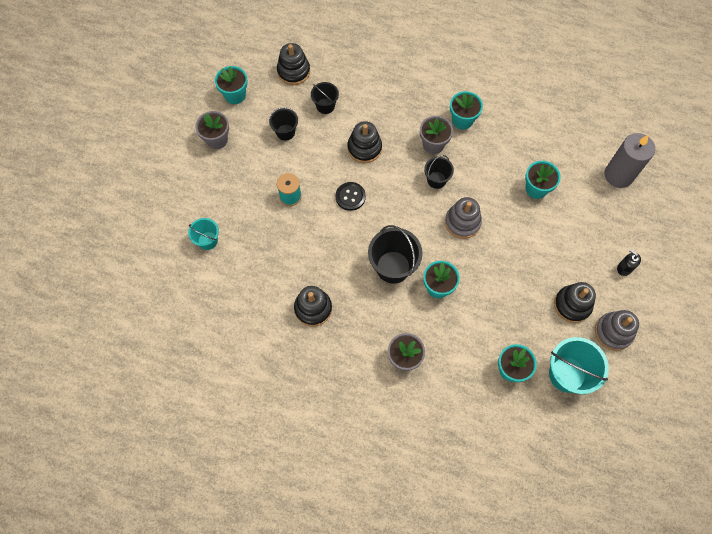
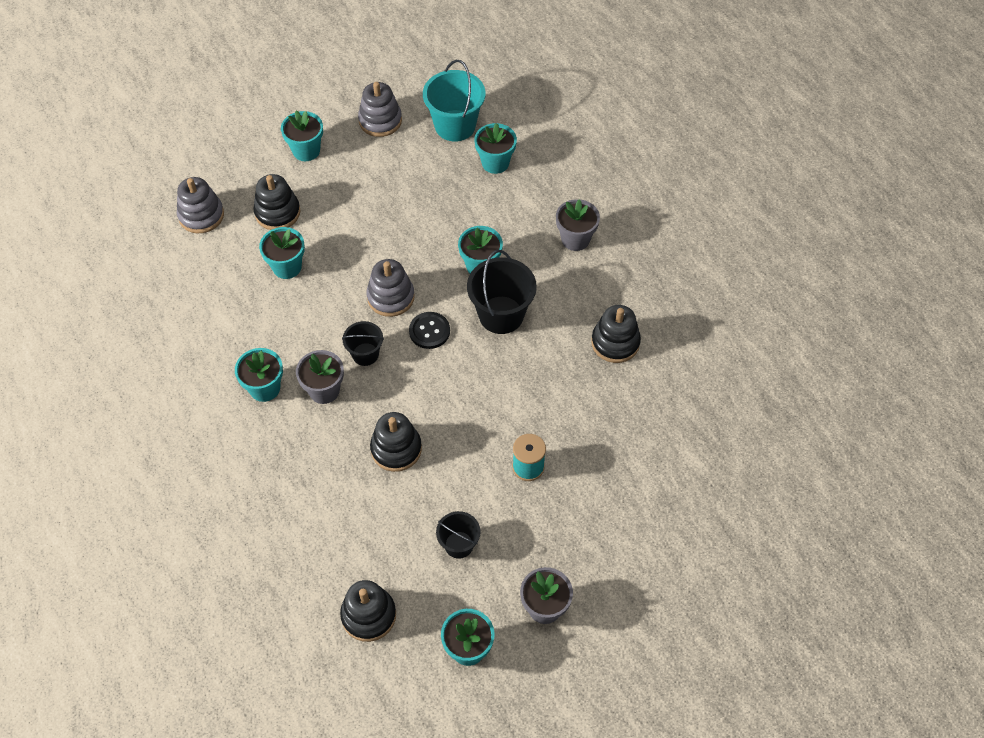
camera: 135 degrees left, 10 degrees down
(208, 240) = (661, 496): turquoise bucket -> none
(325, 106) = (382, 536): black bucket -> none
(350, 197) = (467, 412): black button -> black button (429, 331)
(572, 305) = (385, 162): black stacking toy -> black stacking toy (277, 212)
(618, 175) = (201, 215): grey candle -> grey stacking toy
(624, 268) = (306, 150): black soap dispenser -> turquoise flower pot

